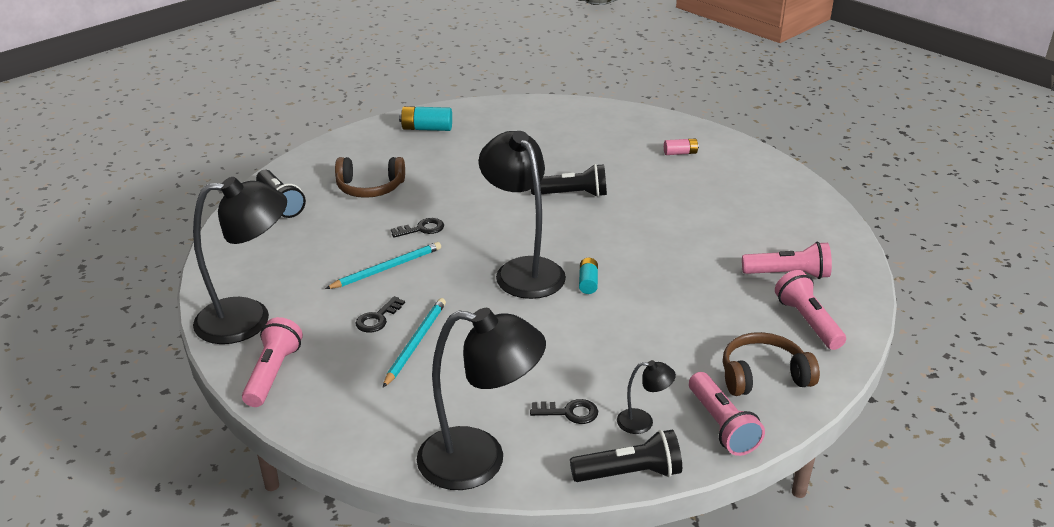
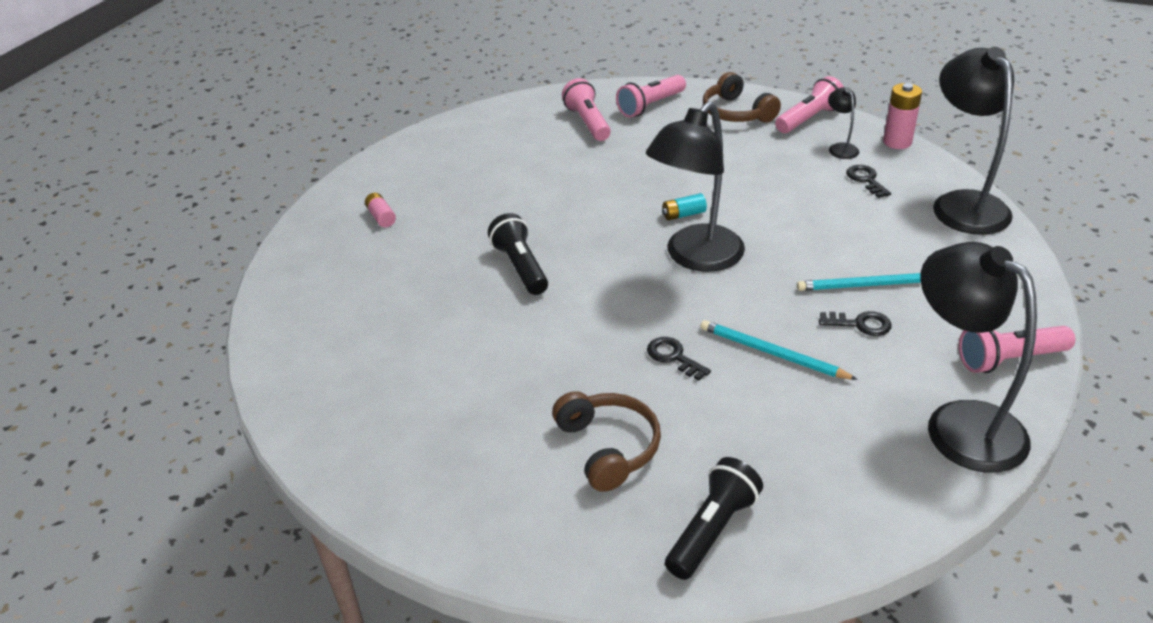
camera: 110 degrees left, 5 degrees up
(427, 128) = (397, 459): turquoise battery -> none
(629, 473) = (897, 142): black flashlight -> pink battery

